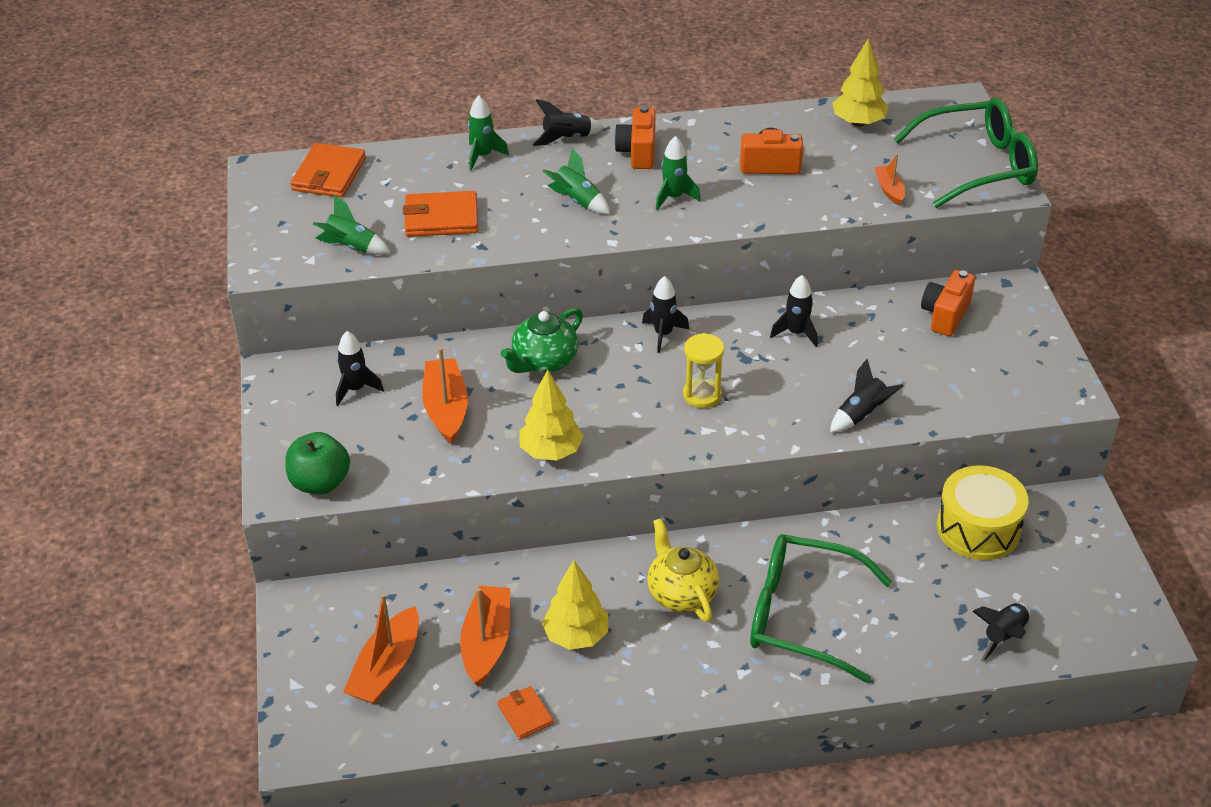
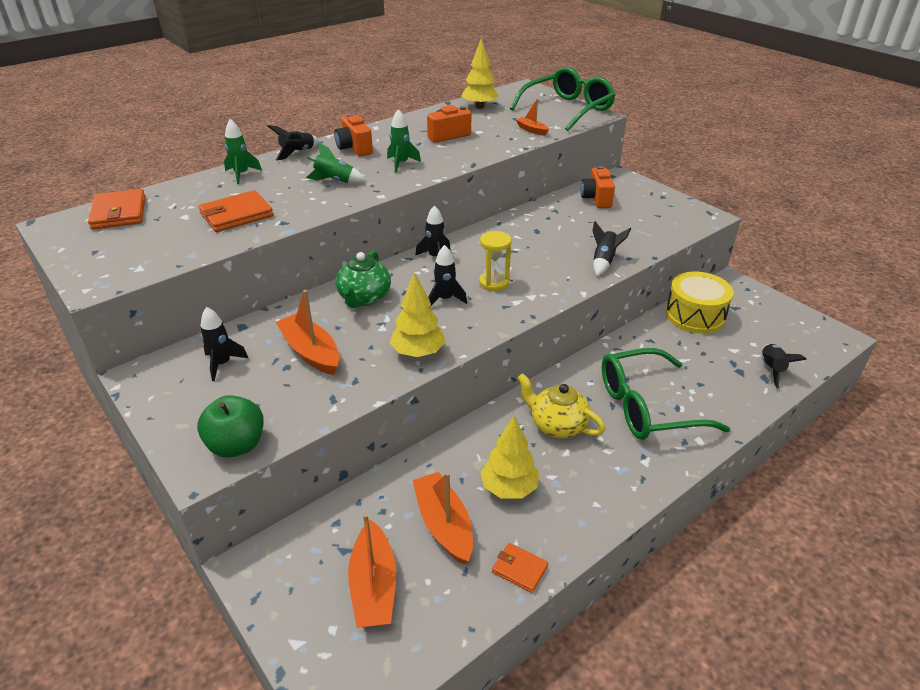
camera: 30 degrees left, 5 degrees down
(351, 247) = (171, 250): green rocket -> none
(796, 333) = (520, 232): black rocket -> black rocket (445, 299)

